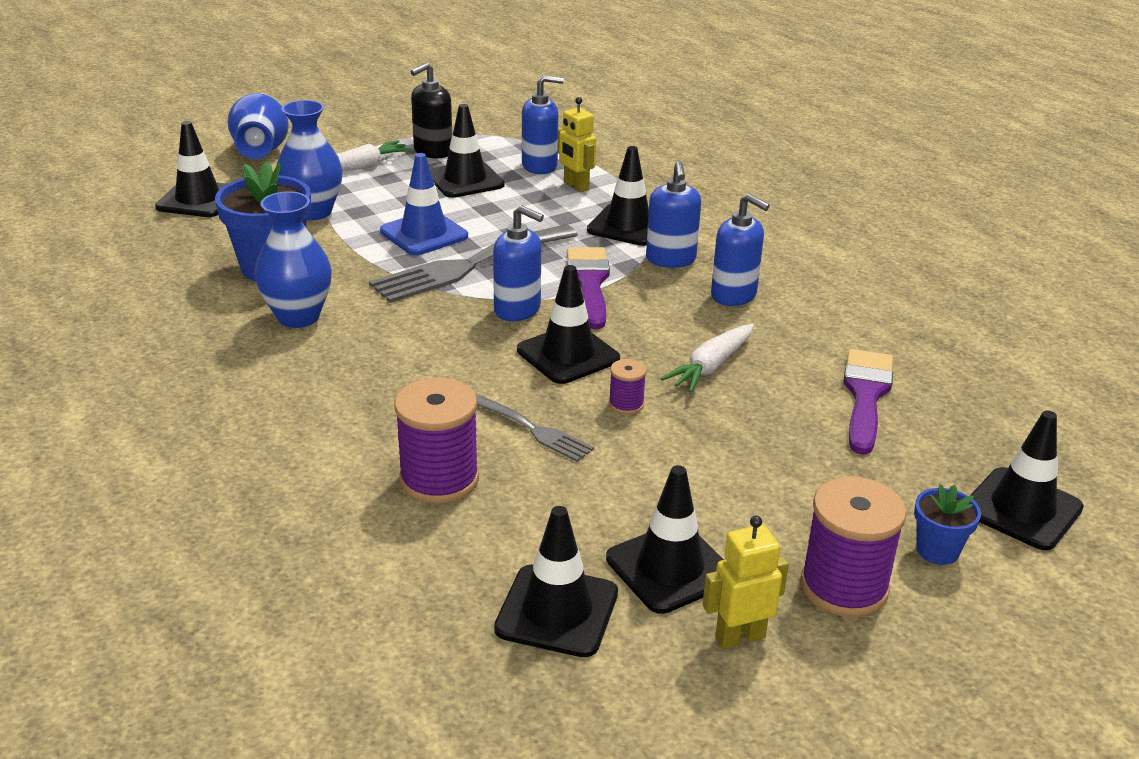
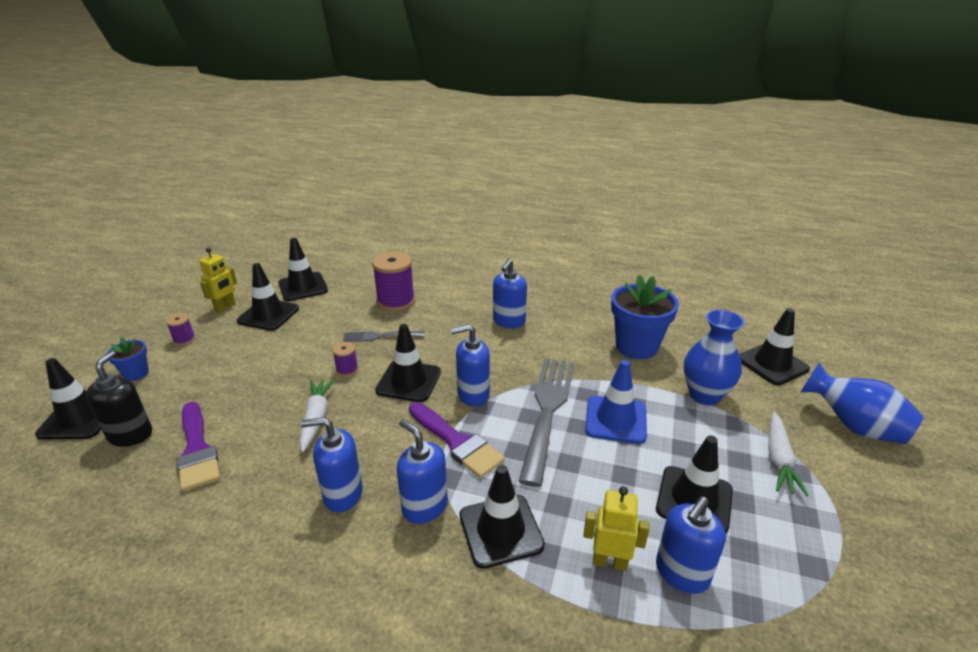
camera: 140 degrees right, 0 degrees up
(298, 317) = (569, 330): blue vase -> none
(343, 363) = (509, 321): none -> blue soap dispenser
(433, 151) = (784, 523): black soap dispenser -> black soap dispenser (131, 435)
(844, 587) = (184, 339): purple spool -> purple spool, size x0.49

